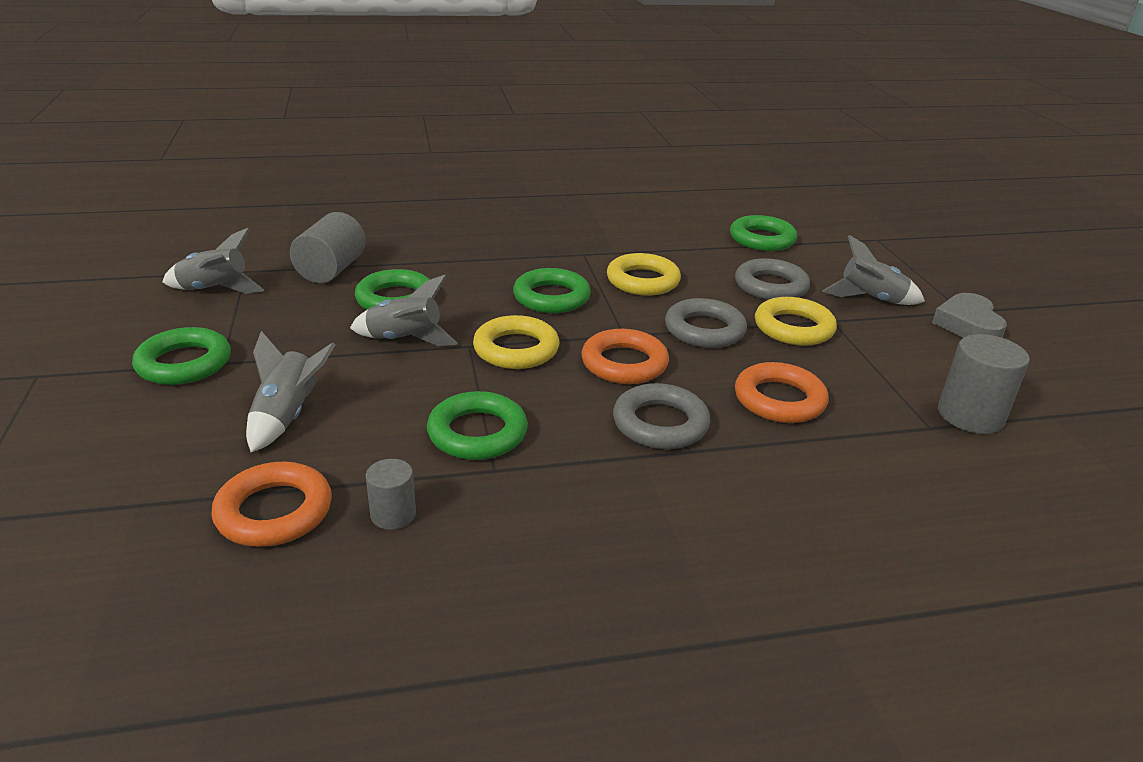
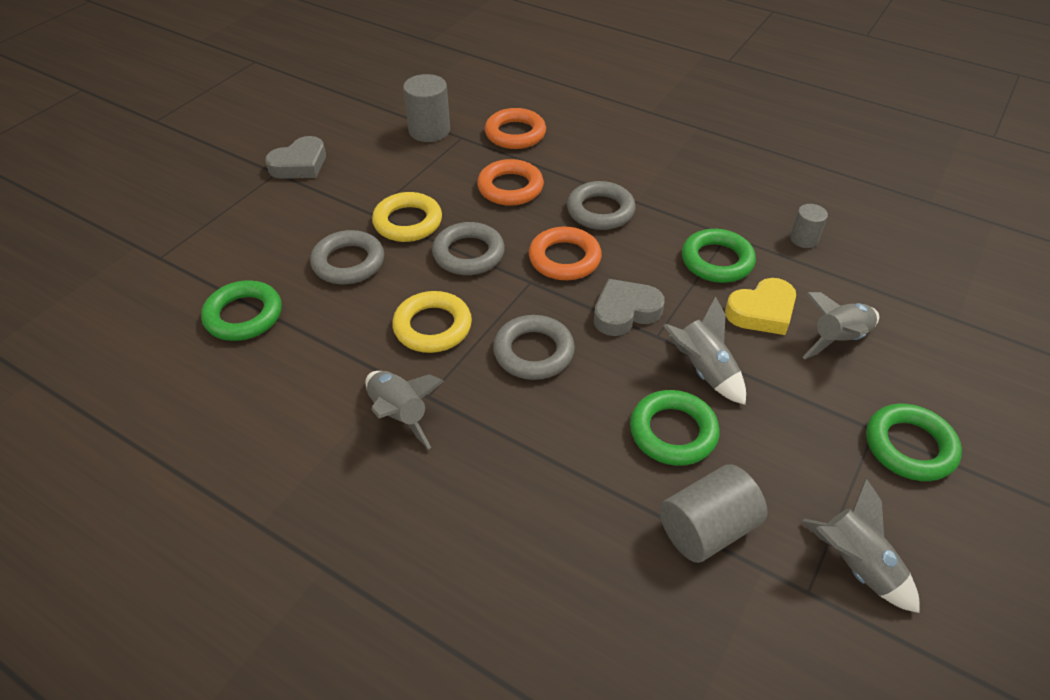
camera: 135 degrees left, 15 degrees up
(274, 511) = (872, 273): orange ring -> orange ring (515, 134)
(386, 406) = (762, 312): none -> yellow heart
(516, 349) = (625, 312): yellow ring -> grey heart
(551, 297) = (533, 352): green ring -> grey ring
(870, 299) = (309, 212): grey rocket -> grey rocket (399, 414)

